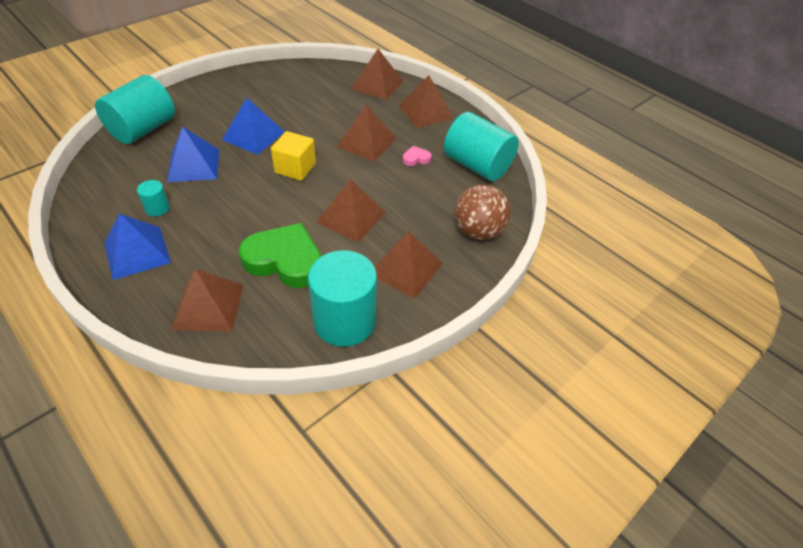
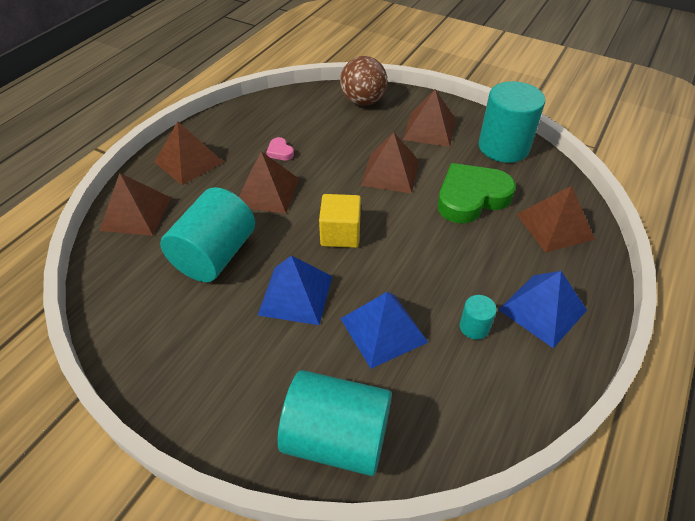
camera: 105 degrees left, 0 degrees up
(285, 260) = (471, 197): green heart -> green heart turned 60 degrees clockwise
(477, 166) = (273, 114): turquoise cylinder -> turquoise cylinder (215, 255)

